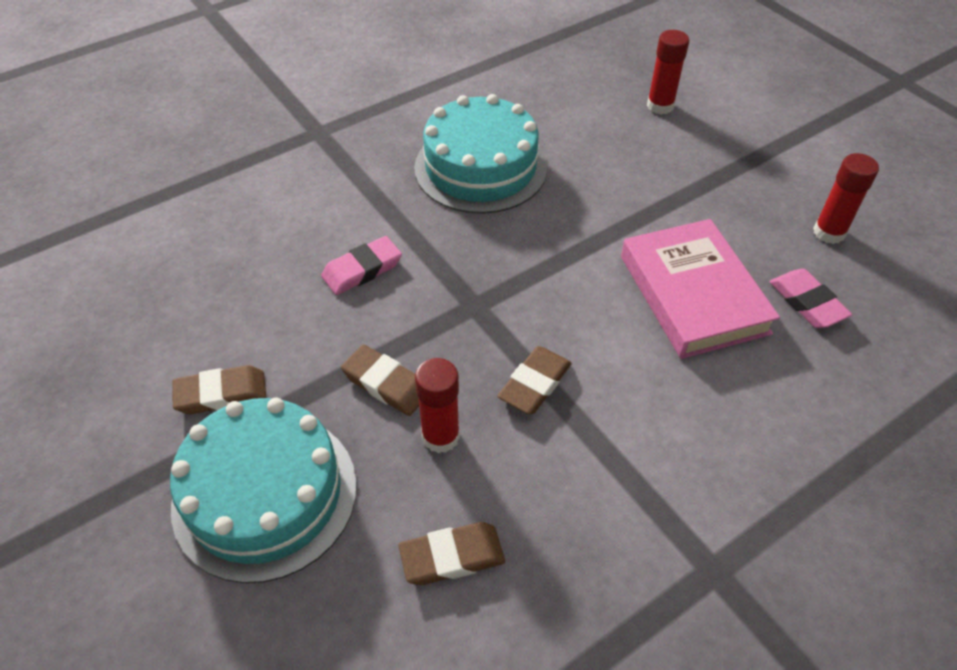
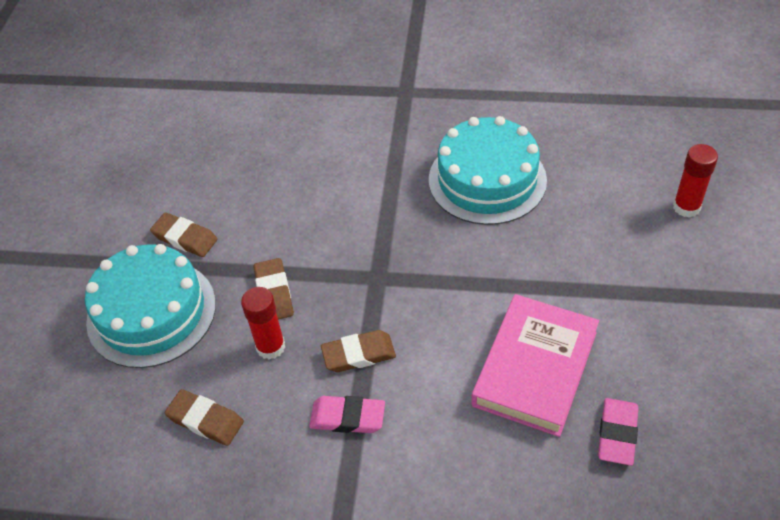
camera: 45 degrees right, 0 degrees up
(362, 270) = (334, 208): pink eraser -> pink eraser (347, 417)
(829, 232) = (706, 395): red glue stick -> none

